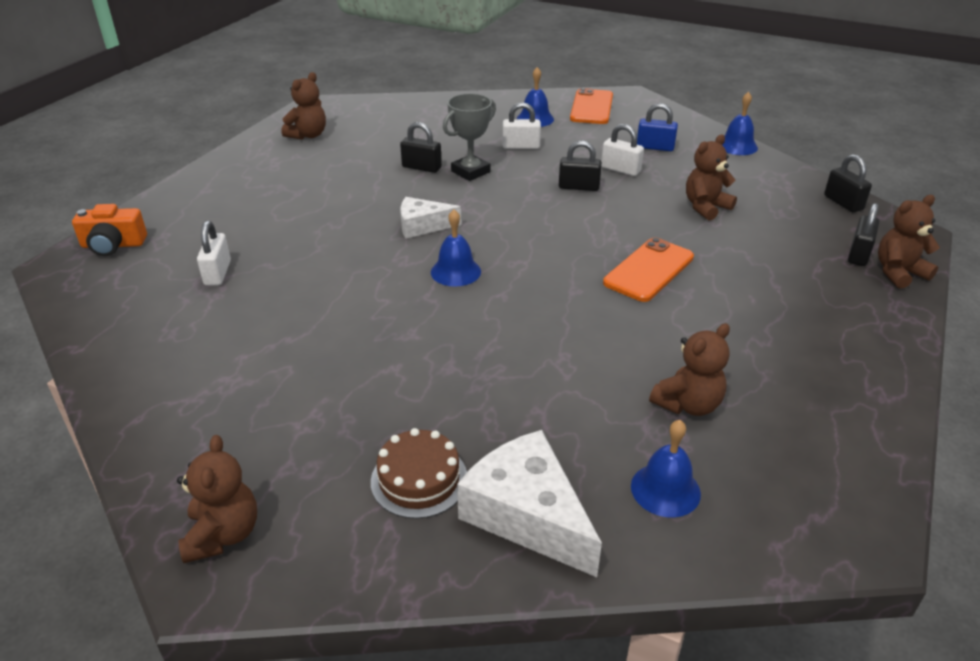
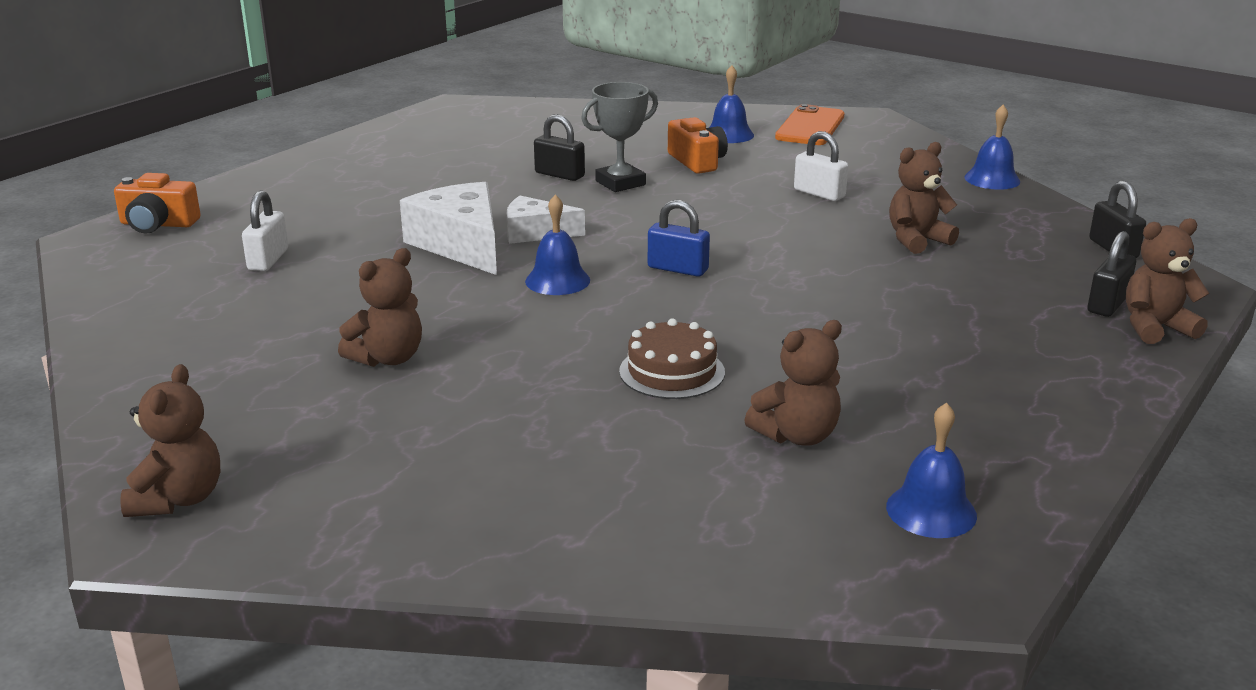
camera: 10 degrees right, 10 degrees down
(308, 135) = (431, 134): brown teddy bear -> brown teddy bear (388, 358)
(419, 479) = (426, 473): brown cake -> brown cake (672, 371)
(521, 146) = (697, 161): white padlock -> orange camera
(527, 515) = (542, 519): white cheese -> white cheese (461, 244)
(579, 187) = (755, 208): black padlock -> none
(649, 270) = (808, 298): orange phone -> none
(655, 147) = (877, 173): blue padlock -> blue padlock (678, 269)
(665, 489) = (728, 514): blue bell -> blue bell (931, 511)

